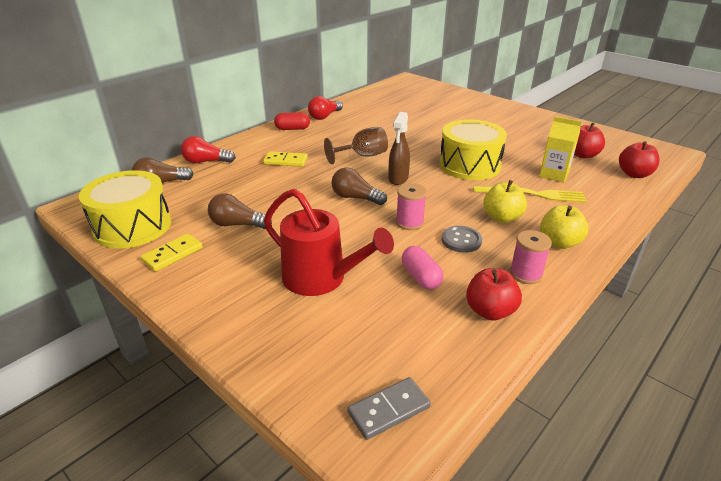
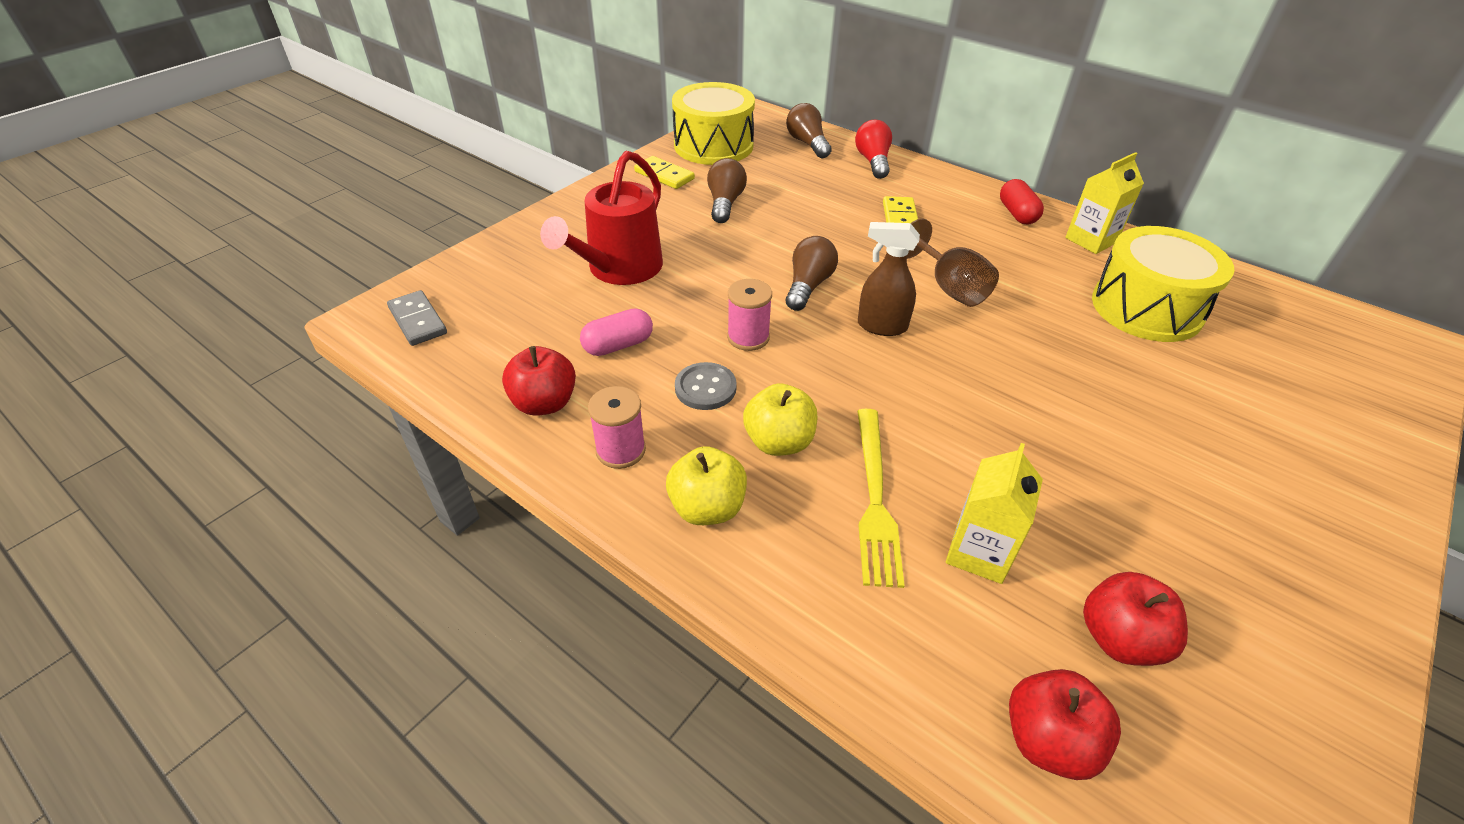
camera: 85 degrees right, 10 degrees up
(324, 116) = (1091, 240): red light bulb -> yellow carton
(469, 165) = (968, 417): yellow drum -> yellow drum (1146, 308)

